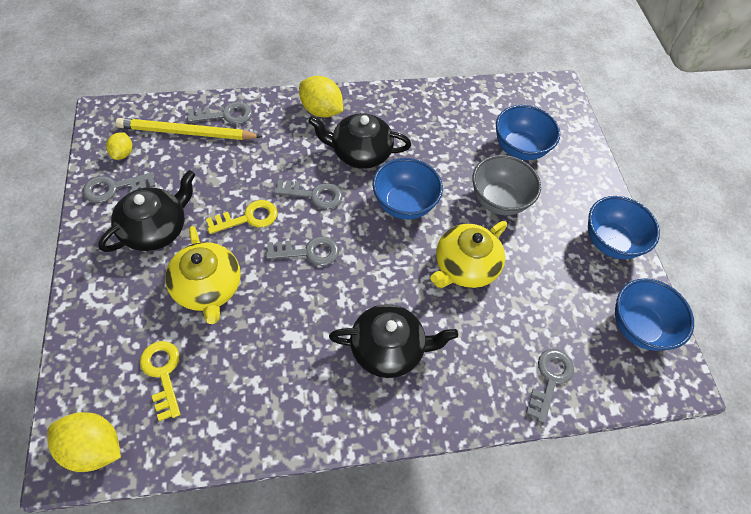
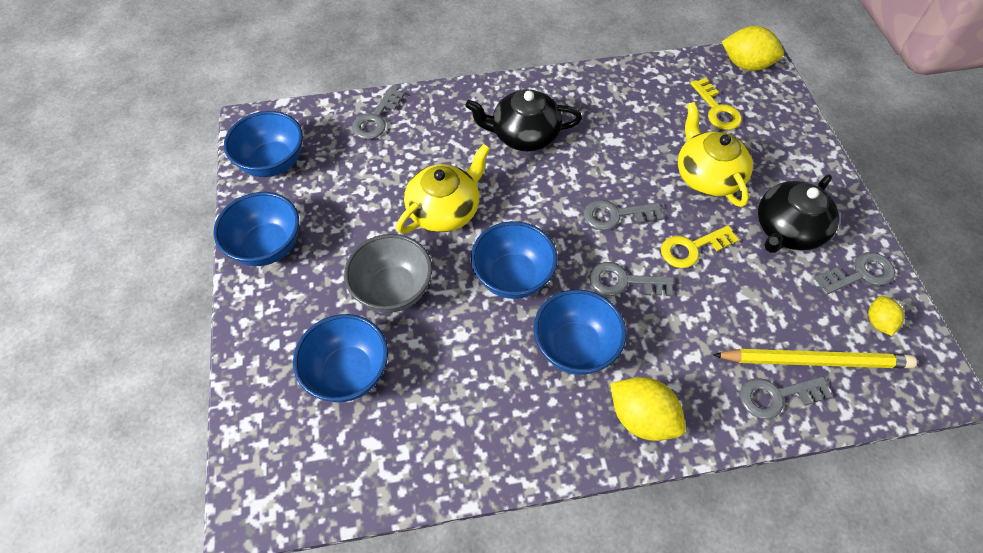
camera: 175 degrees left, 0 degrees up
(360, 153) = (575, 347): black teapot -> blue bowl

